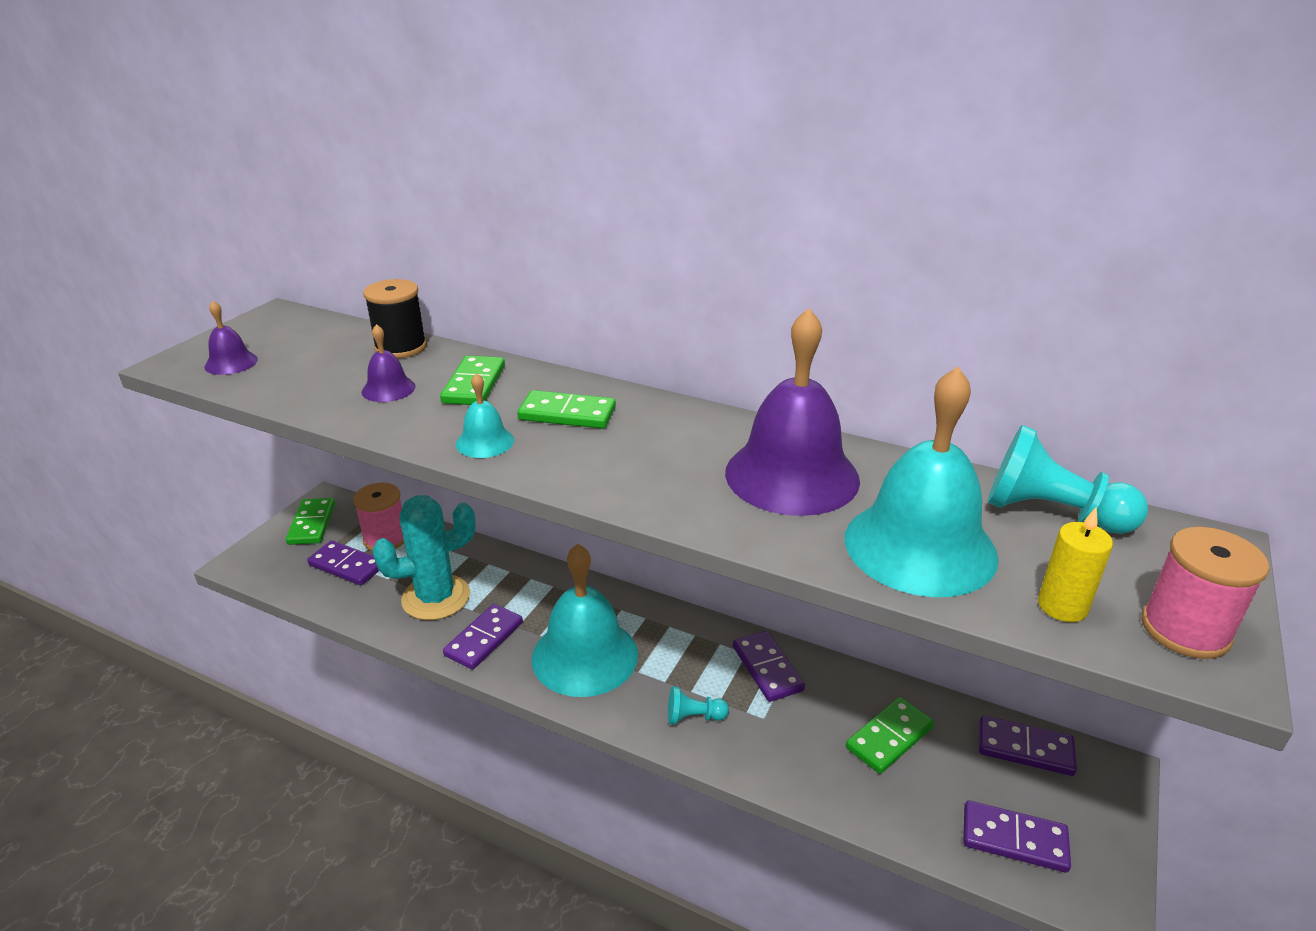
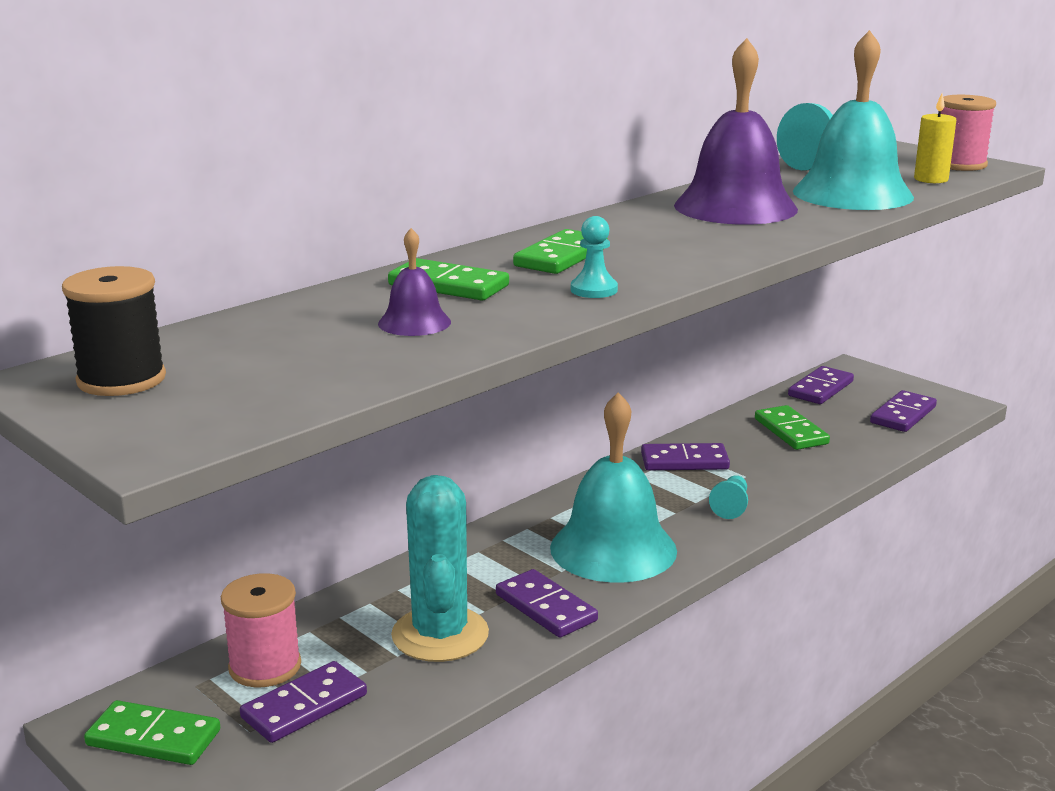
camera: 70 degrees left, 10 degrees down
(231, 363) = (208, 408): purple bell -> none
(400, 347) = (292, 312): black spool -> black spool (121, 379)
(485, 442) = (594, 290): turquoise bell -> turquoise pawn

